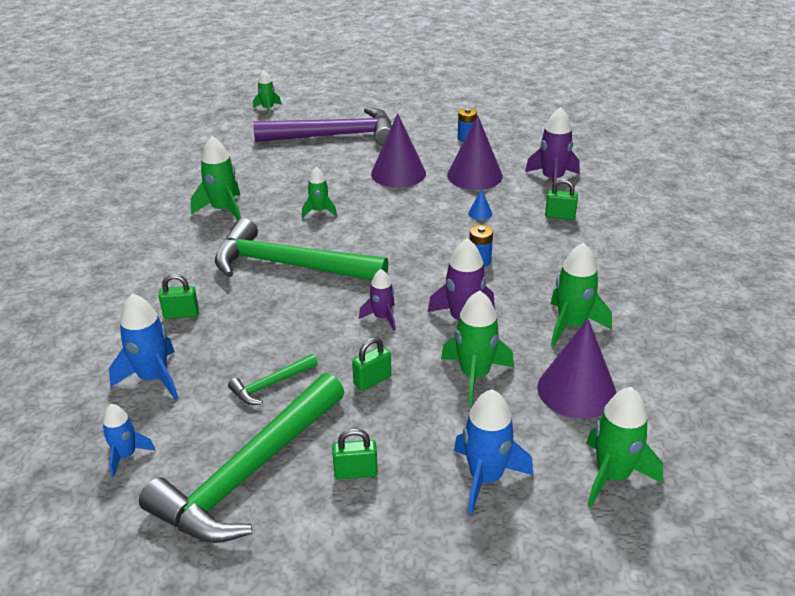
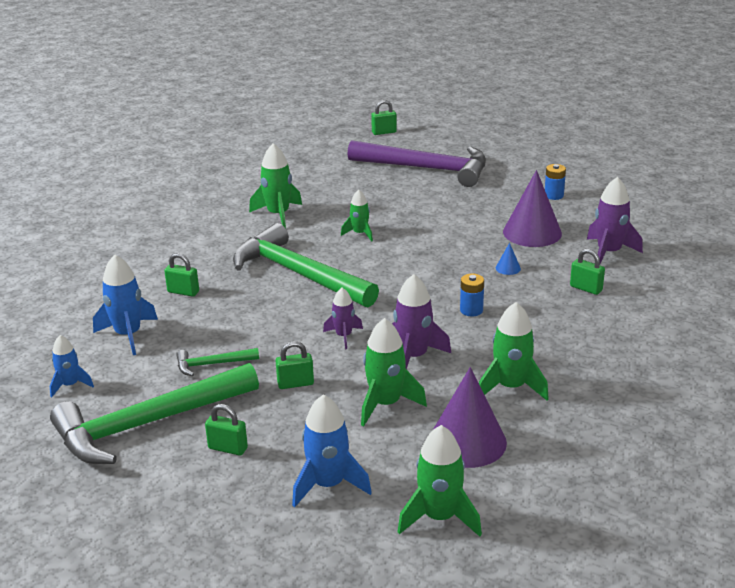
camera: 25 degrees right, 5 degrees down
(268, 109) = (384, 132): green rocket -> green padlock
(398, 173) = (459, 215): purple cone -> none

